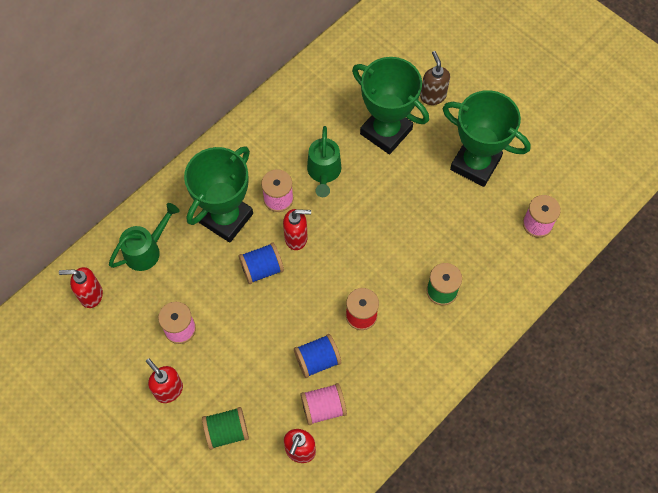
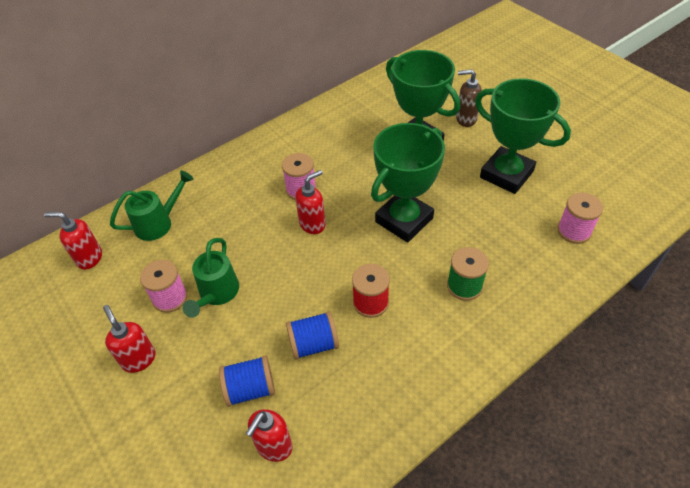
camera: 10 degrees right, 15 degrees down
(226, 218) = (245, 202): green trophy -> green trophy (404, 220)
(227, 431) = (191, 413): green spool -> none
(262, 269) = (271, 249): blue spool -> blue spool (250, 389)
(296, 238) = (312, 224): red soap dispenser -> red soap dispenser turned 45 degrees counterclockwise
(323, 408) = (311, 398): pink spool -> none
(324, 173) = (350, 171): green watering can -> green watering can (217, 294)
(433, 96) = (465, 119): brown soap dispenser -> brown soap dispenser turned 75 degrees counterclockwise

